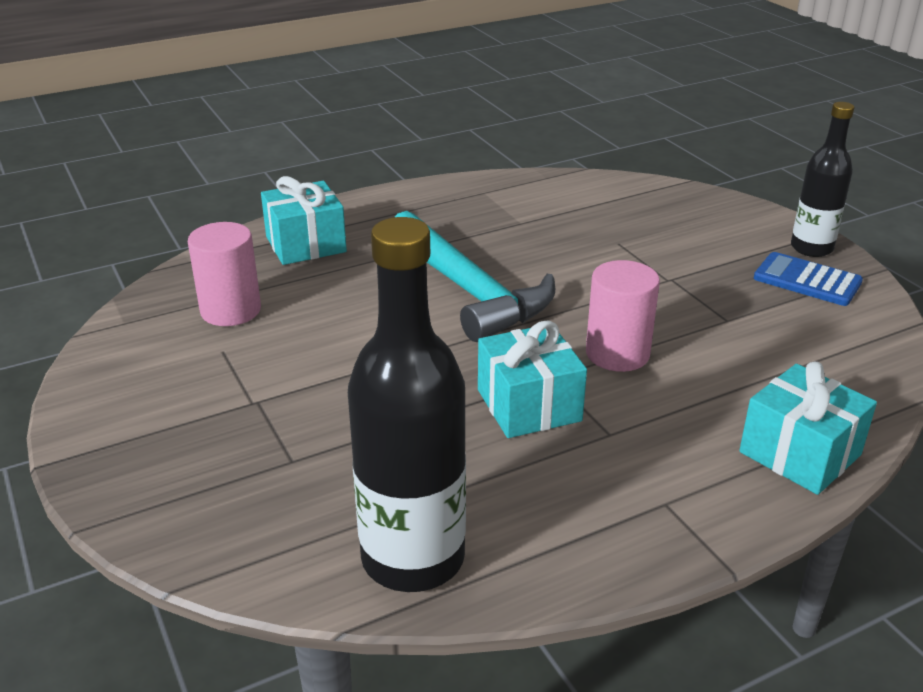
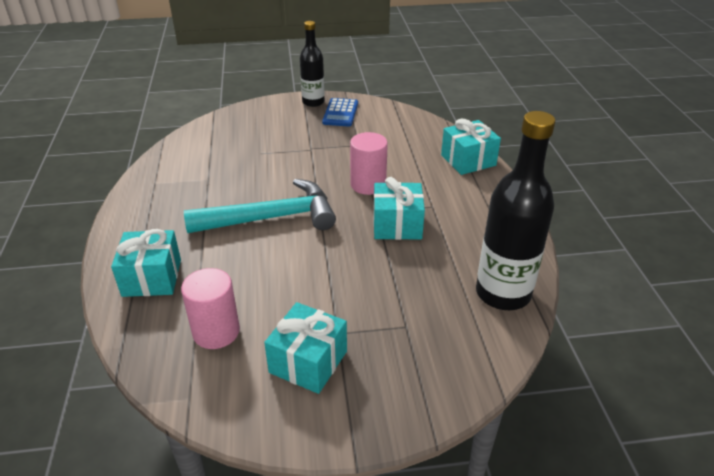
camera: 70 degrees left, 5 degrees up
(198, 389) = (308, 362): none -> turquoise gift
(807, 280) = (340, 113): blue calculator -> blue calculator turned 45 degrees counterclockwise

